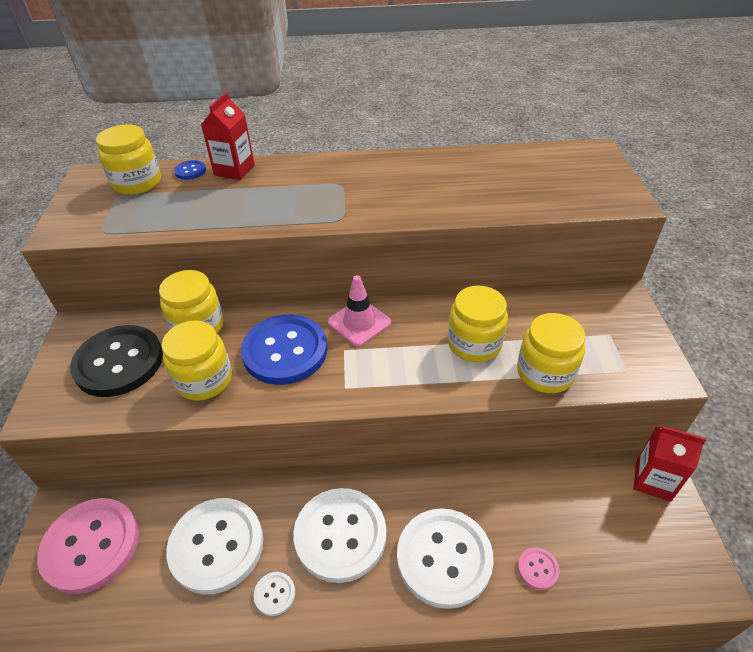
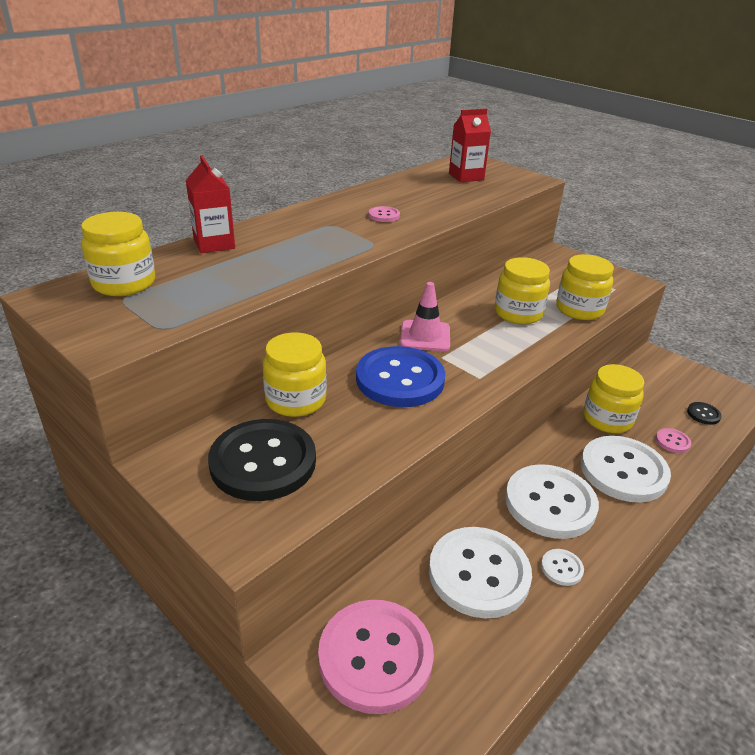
camera: 45 degrees left, 10 degrees down
(190, 171) = (168, 258): blue button -> none
(204, 380) = (366, 430): yellow jar -> yellow jar (607, 419)
(398, 190) = (384, 215): none -> pink button
(619, 568) = (703, 414): none -> black button
(653, 480) = (660, 363): red carton -> red carton (466, 177)

